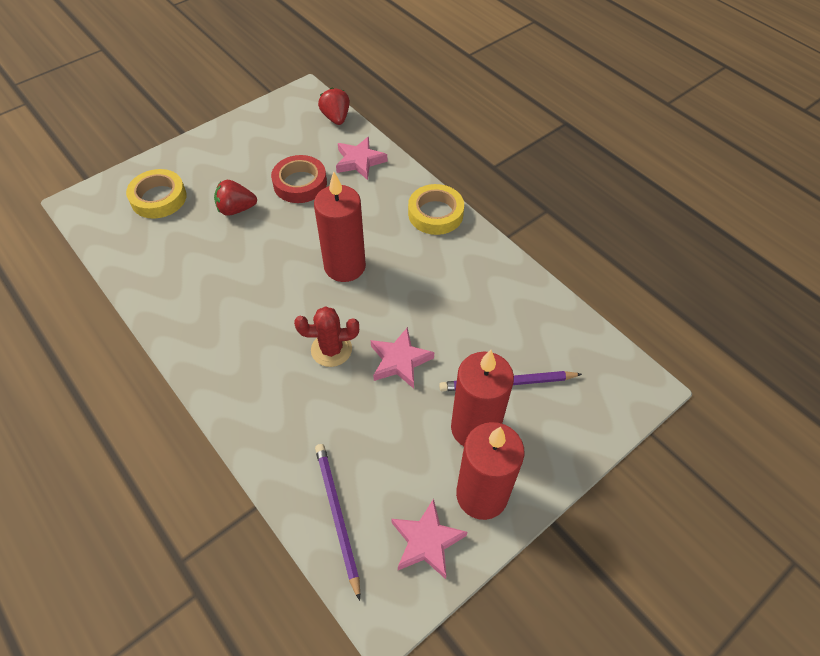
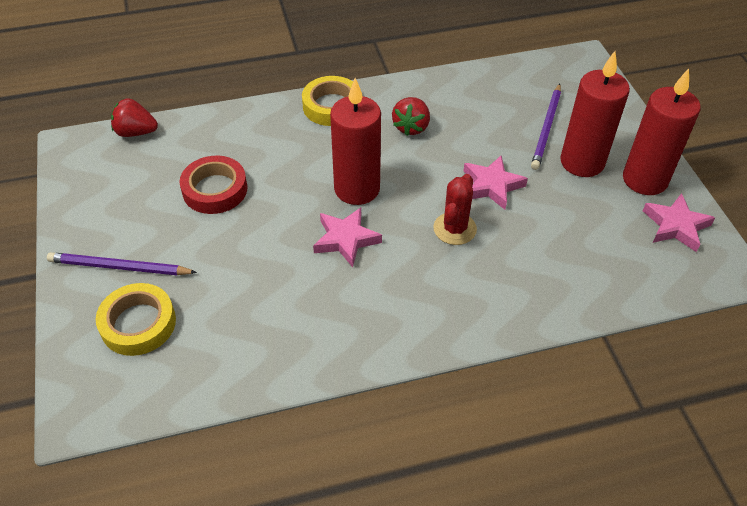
camera: 65 degrees left, 5 degrees down
(236, 209) = (213, 253): red strawberry -> red strawberry (411, 127)
(337, 516) = (634, 276): purple pencil -> purple pencil (119, 267)
(359, 161) = (219, 135): pink star -> pink star (346, 239)

